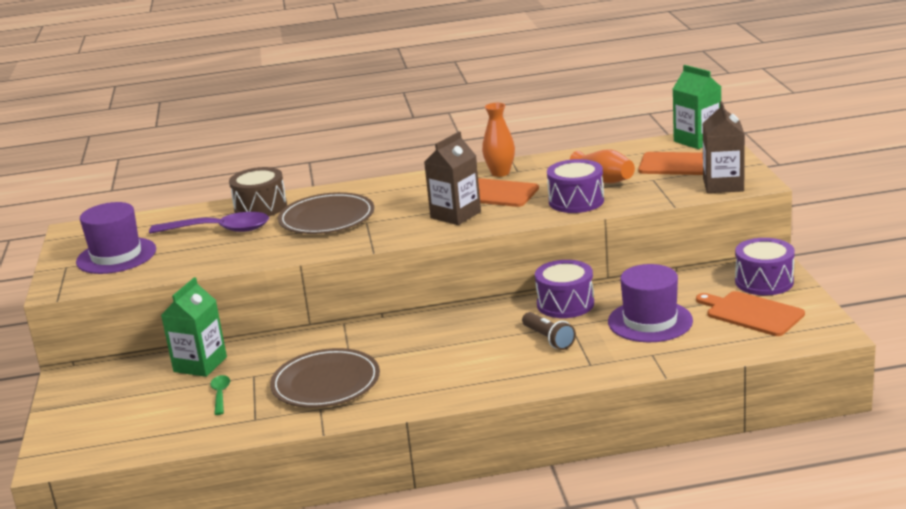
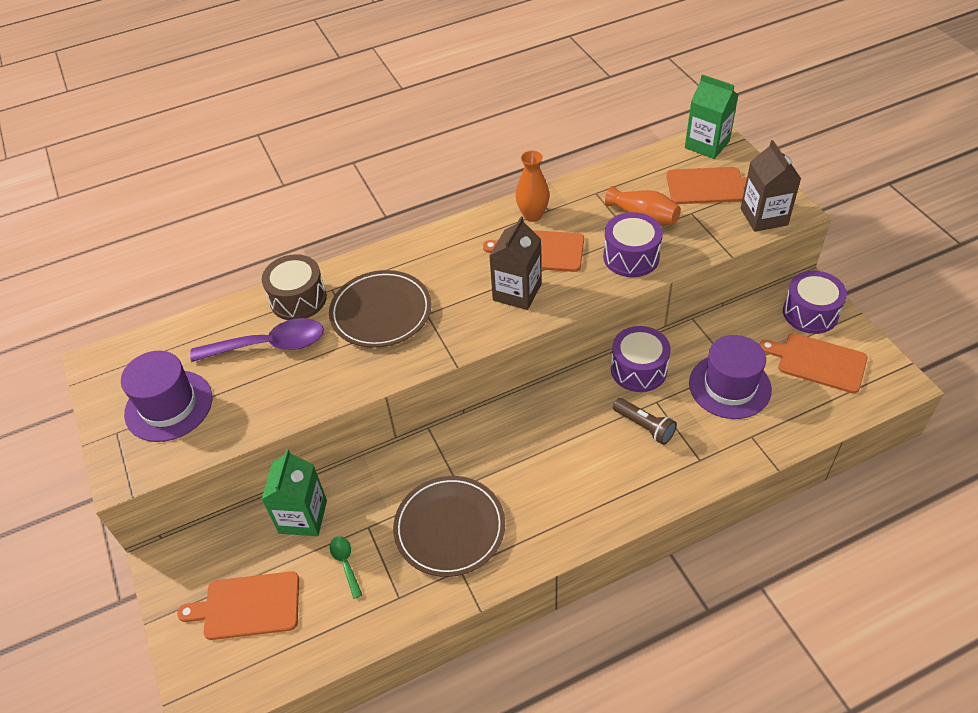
camera: 15 degrees left, 25 degrees up
(121, 410) = (247, 606): none -> orange cutting board

